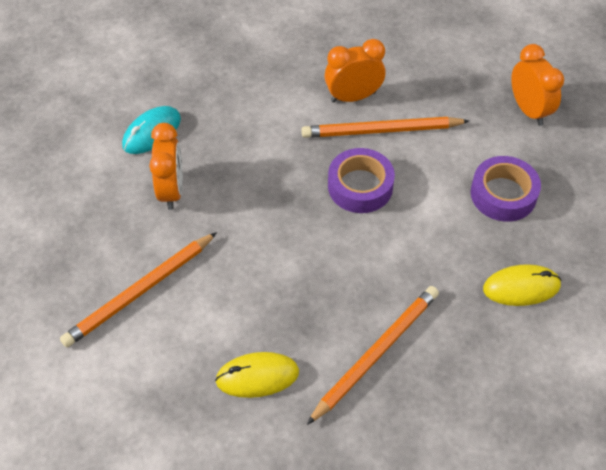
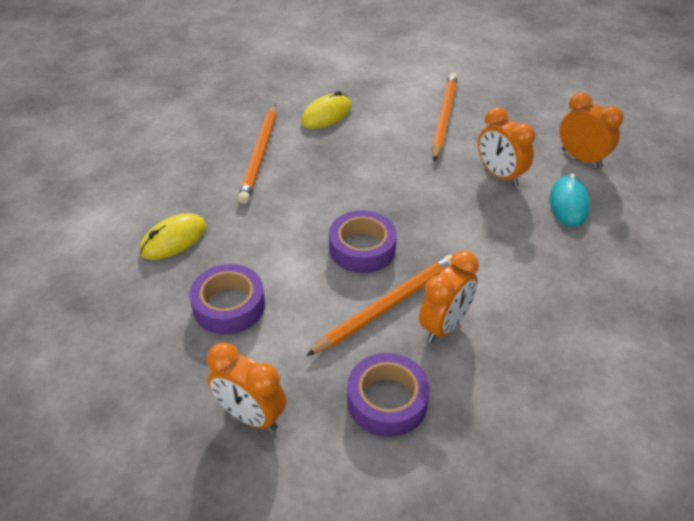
camera: 145 degrees right, 10 degrees down
(81, 166) = (581, 158): none -> orange clock
(433, 74) = (387, 401): none -> purple tape

